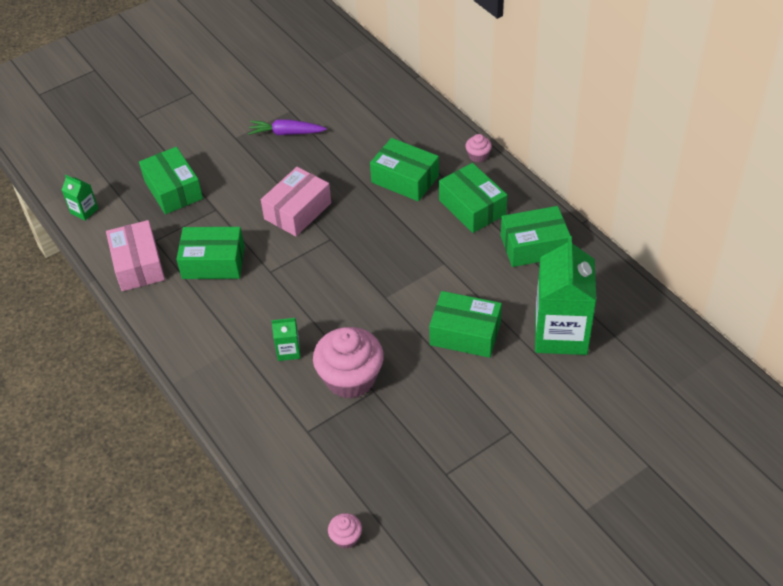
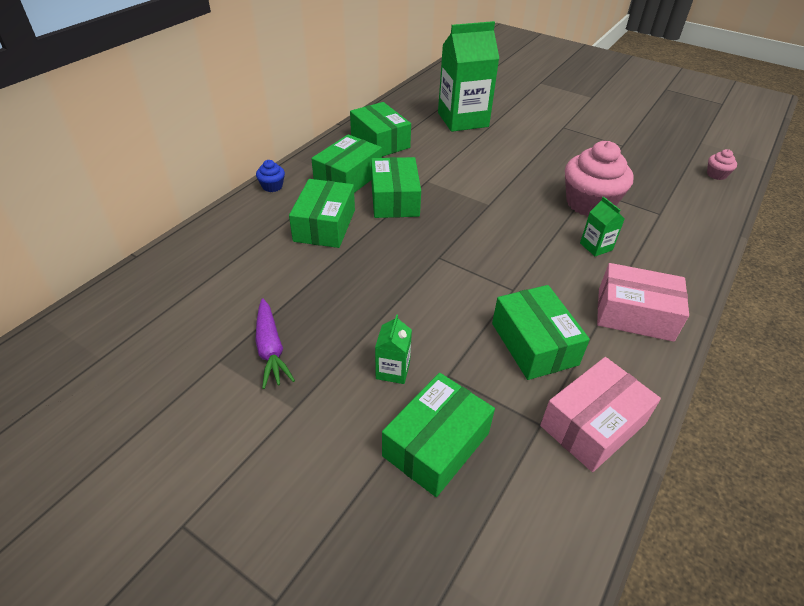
camera: 115 degrees left, 5 degrees down
(84, 211) = (546, 566): green carton -> green carton (393, 370)
(298, 211) = (411, 294): pink box -> pink box (634, 314)
(465, 334) = (496, 157): green box -> green box (395, 199)
(478, 156) = (272, 186): pink cupcake -> blue cupcake

